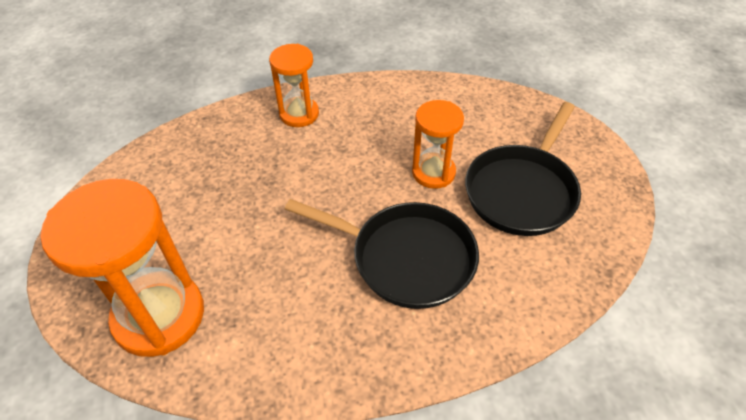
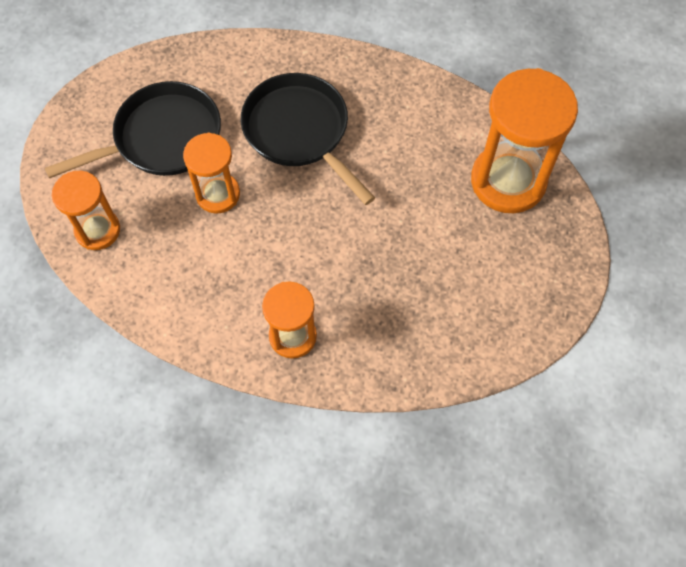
camera: 150 degrees left, 15 degrees up
(498, 110) = (97, 230): none -> orange hourglass

